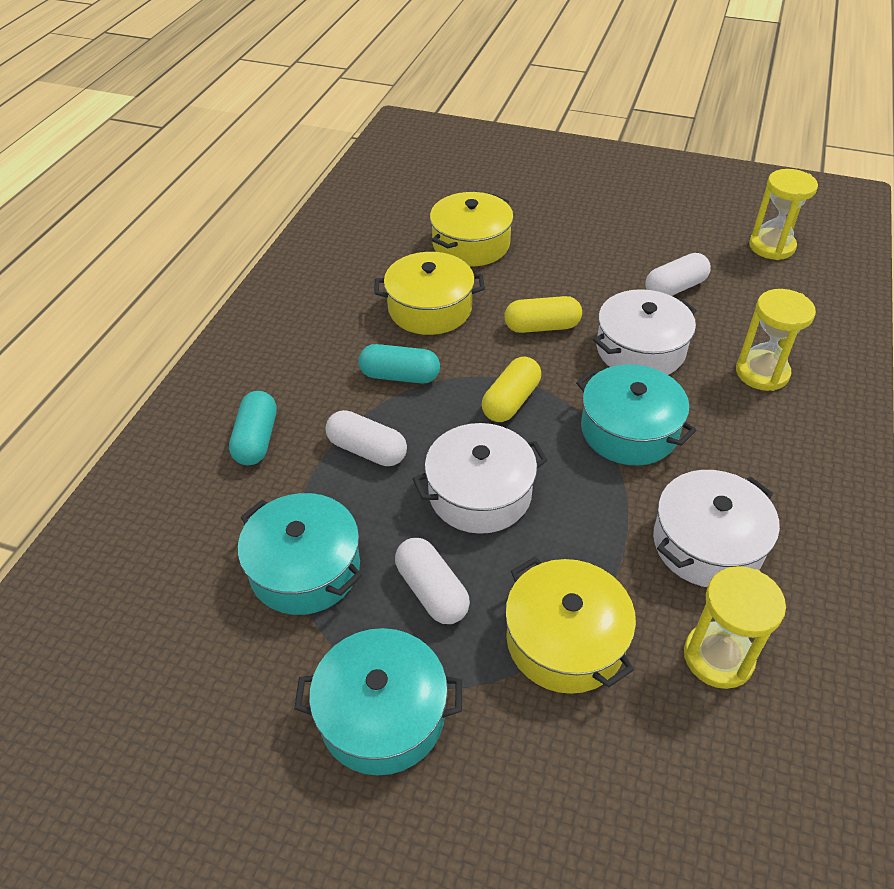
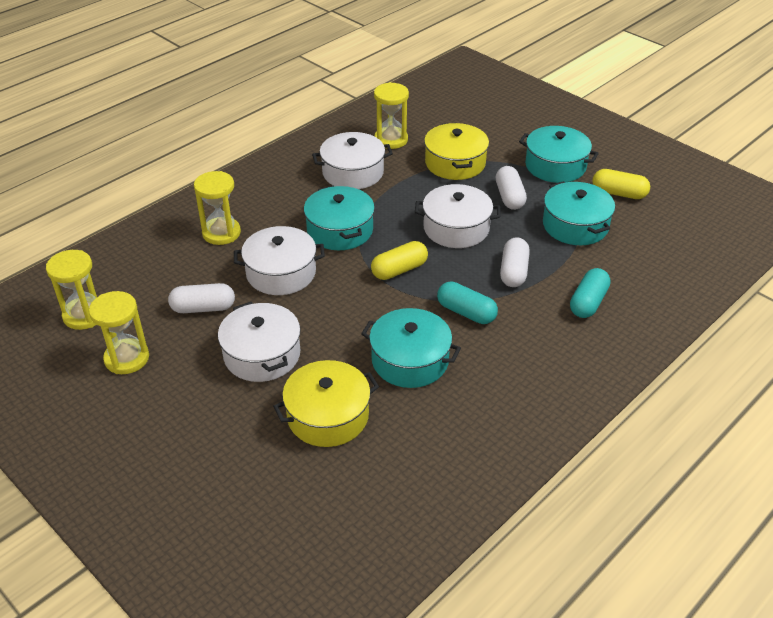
camera: 155 degrees left, 5 degrees down
(367, 450) = (513, 272): white capsule -> white capsule turned 45 degrees clockwise
(430, 308) = (410, 360): yellow pot -> turquoise pot
(542, 327) = (334, 313): yellow capsule -> yellow capsule (619, 193)
(573, 268) = (262, 354): none -> white pot
(685, 229) = (127, 358): none -> yellow hourglass

